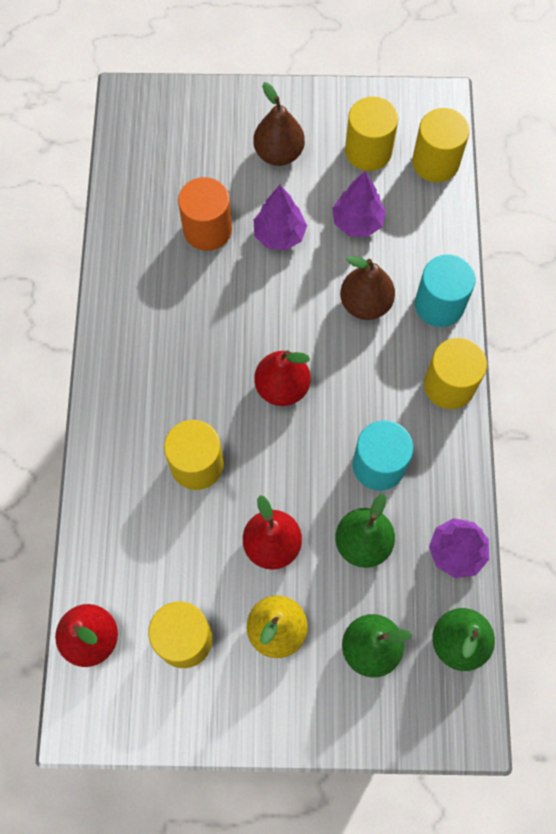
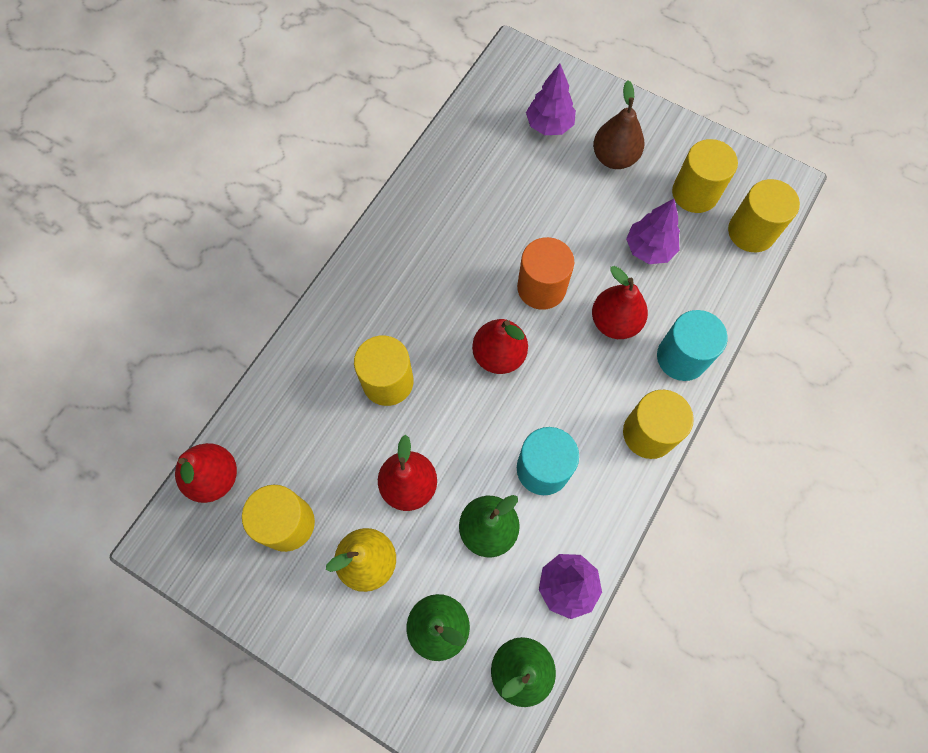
camera: 30 degrees right, 0 degrees up
(207, 230) = (515, 191): orange cylinder -> orange cylinder (541, 288)
(279, 235) = (574, 226): purple tree -> purple tree (549, 125)
(365, 303) = (615, 322): brown pear -> red pear

